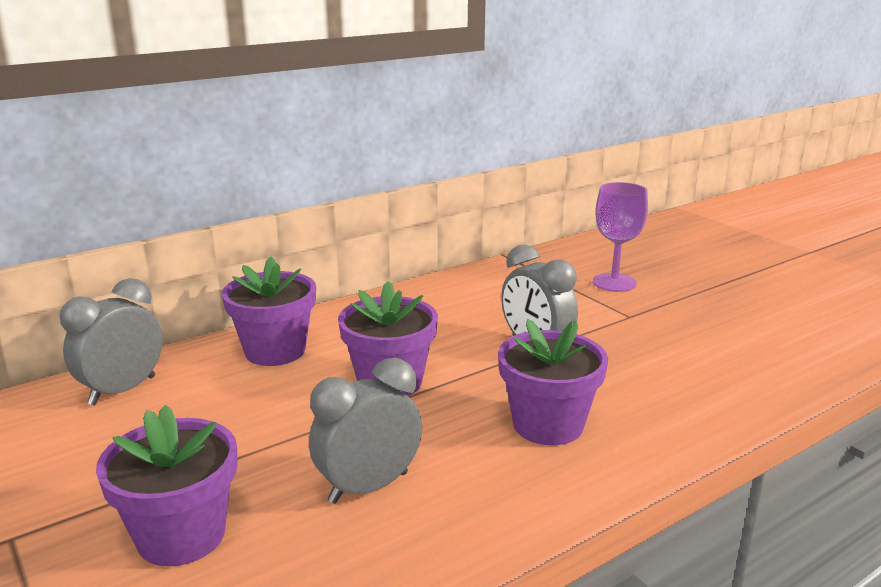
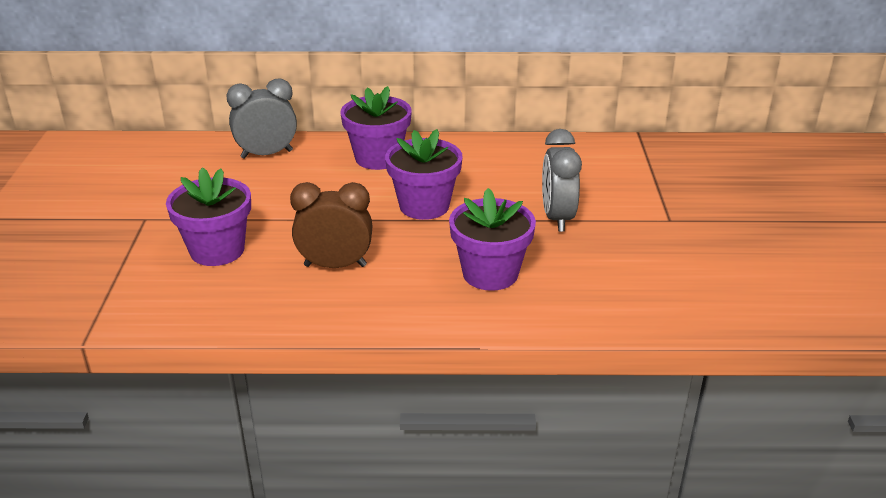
camera: 35 degrees right, 10 degrees up
(368, 487) = (335, 265): grey clock -> brown clock
(614, 283) = (699, 188): purple goblet -> none

